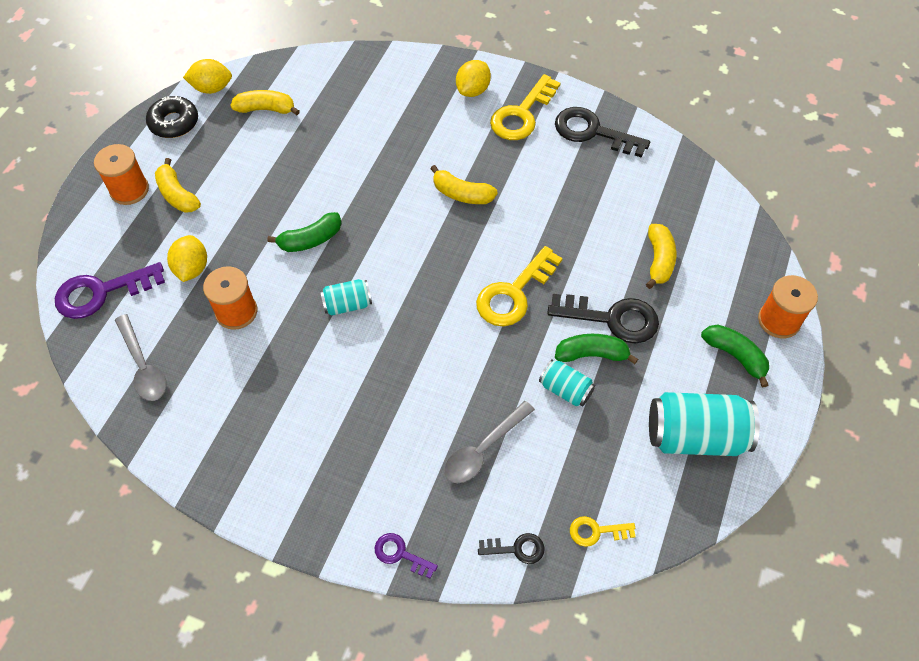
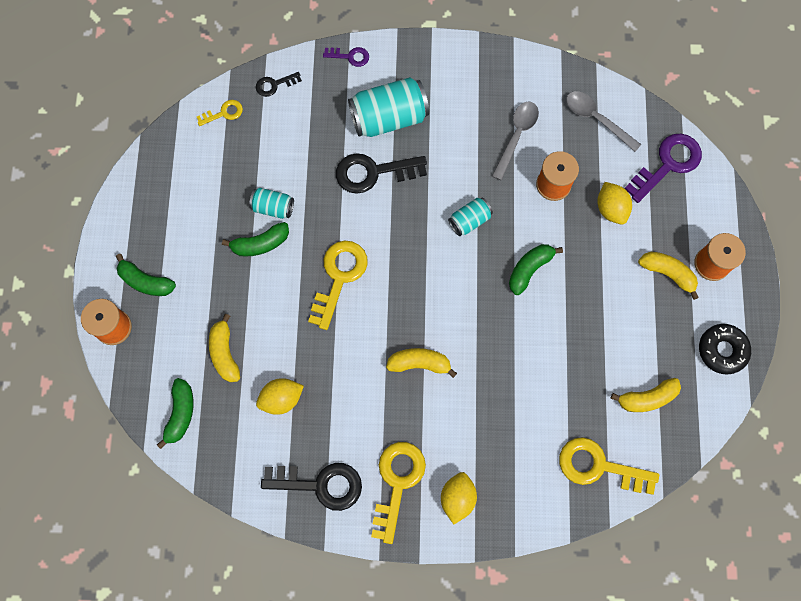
camera: 160 degrees right, 15 degrees up
(212, 88) = (713, 405): yellow lemon -> yellow lemon (281, 399)
(338, 77) = (599, 466): none -> yellow key
(483, 449) = (320, 142): grey spoon -> grey spoon (516, 136)
(611, 318) = (252, 281): black key -> black key (373, 172)
(695, 436) = (167, 204): turquoise can -> turquoise can (389, 118)
(716, 222) = (180, 413): none -> green banana

